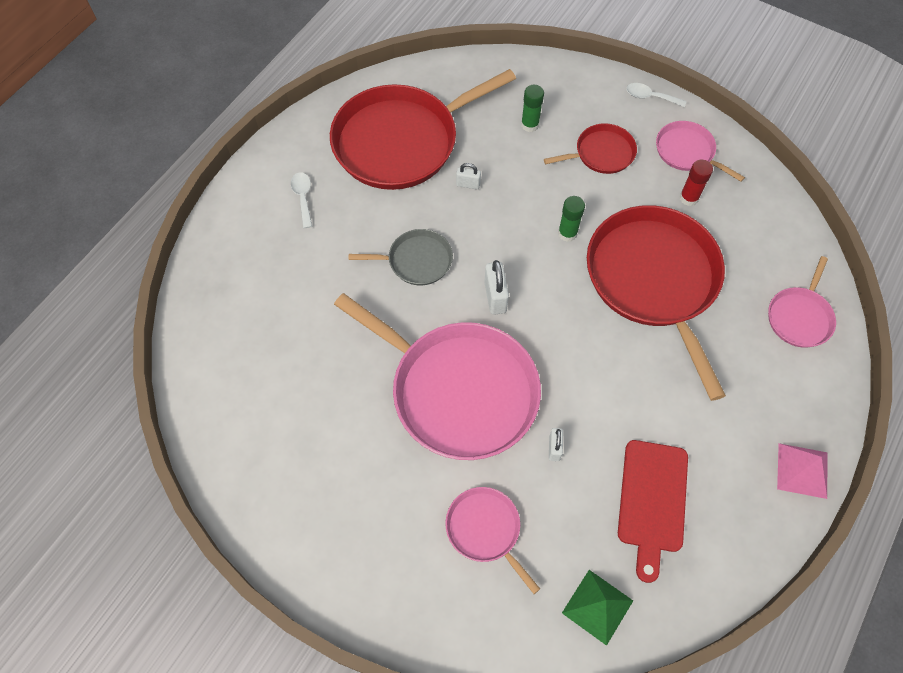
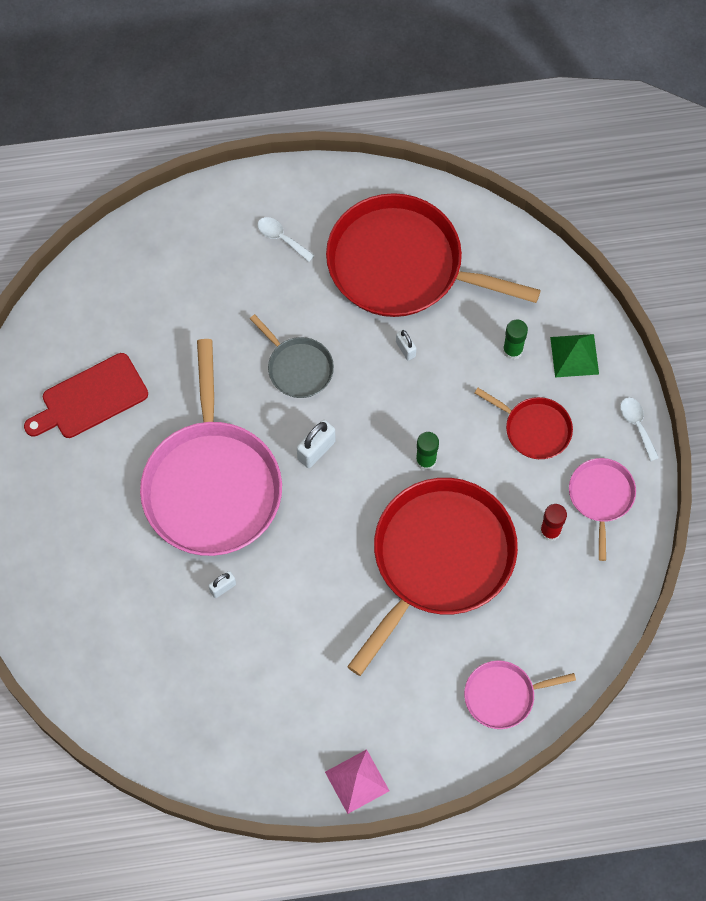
camera: 50 degrees right, 5 degrees up
(303, 197) = (281, 238): white spoon -> white spoon turned 90 degrees counterclockwise
(485, 530) = (119, 586): pink pan -> none
(597, 607) = (125, 703): green pyramid -> green pyramid (574, 355)
(652, 501) = (238, 687): red cutting board -> red cutting board (90, 398)

